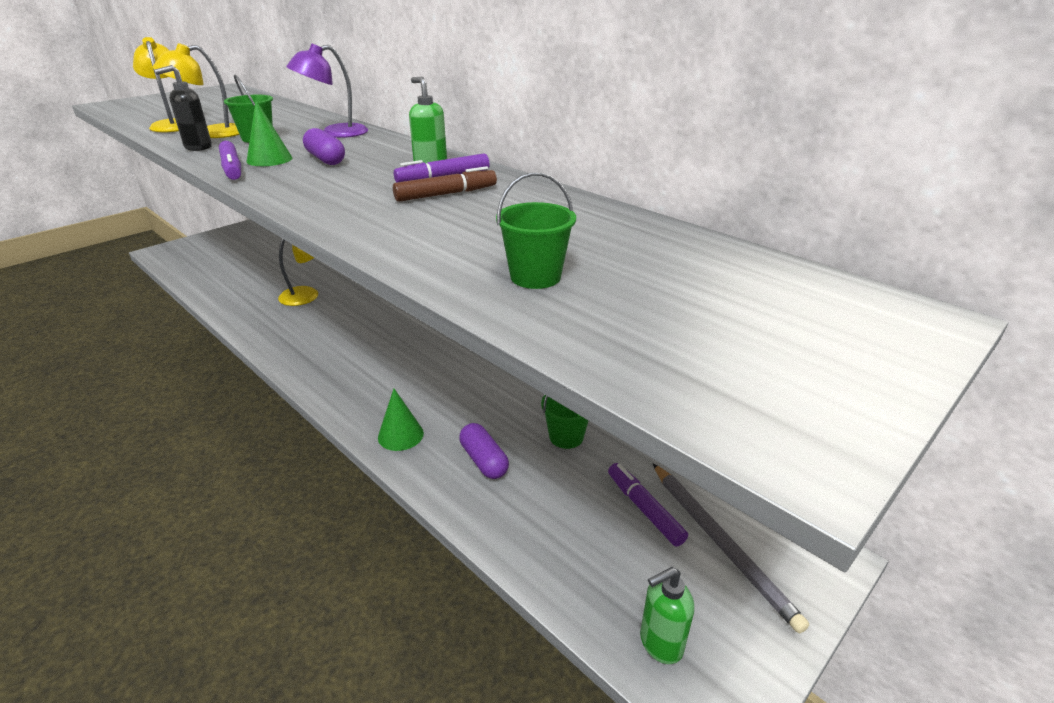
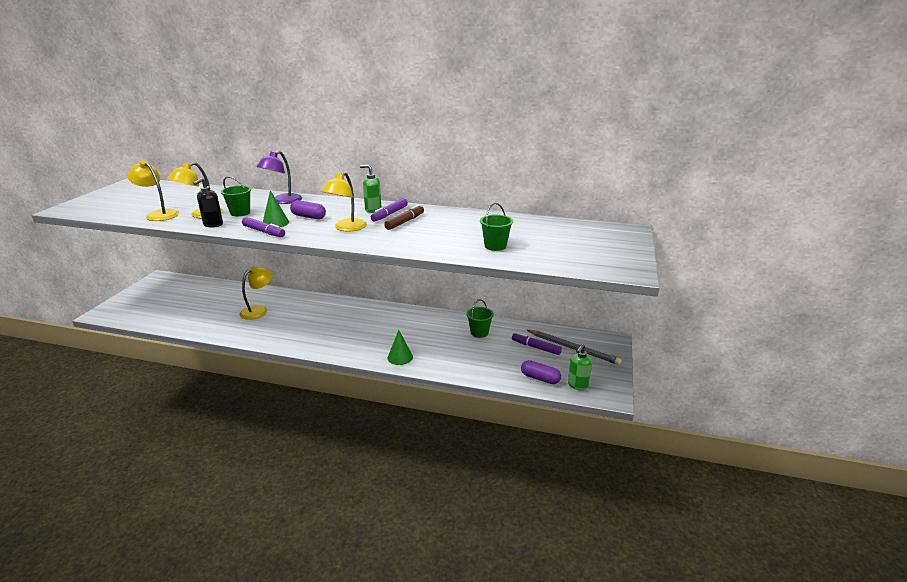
camera: 30 degrees left, 5 degrees down
(344, 186) = (346, 228): none -> yellow lamp
(484, 460) = (451, 353): purple capsule -> purple capsule (540, 378)

